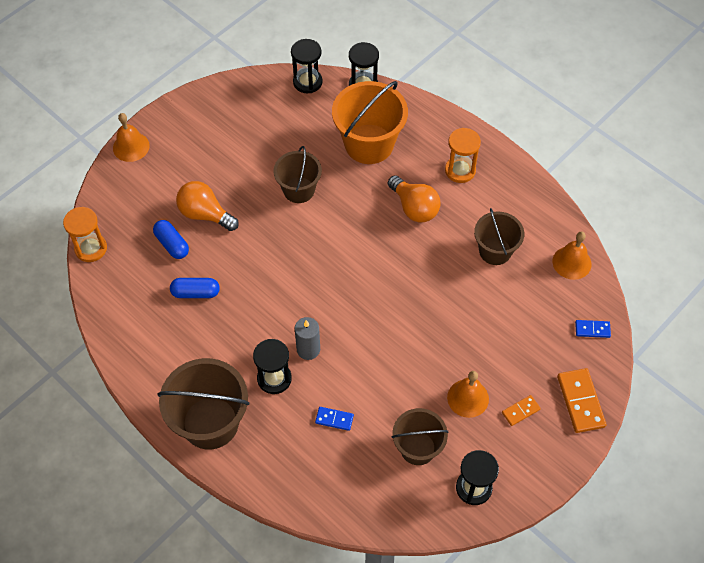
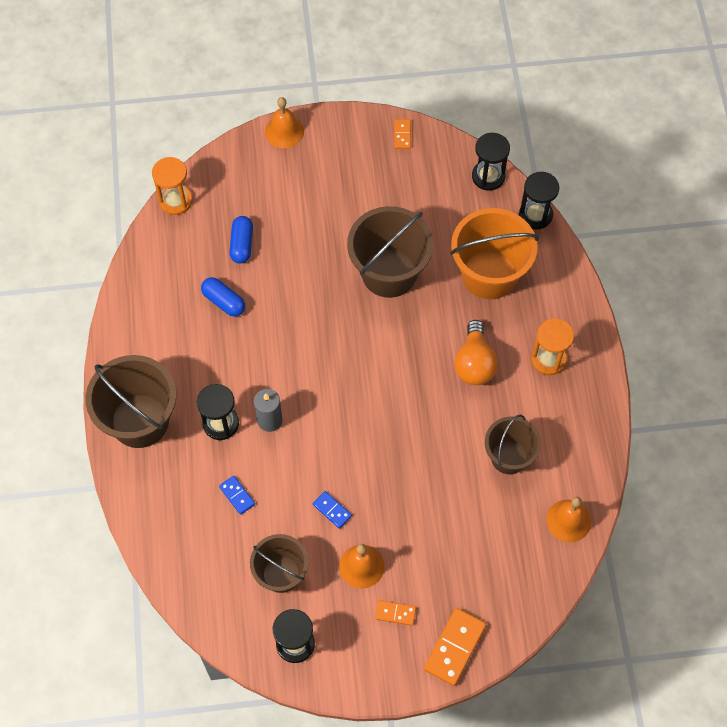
camera: 40 degrees right, 5 degrees up
(205, 214) = (291, 237): orange light bulb -> none
(221, 94) = (402, 135): none -> orange domino
(299, 190) = (389, 273): brown bucket -> brown bucket, size x1.60
(592, 329) = (527, 594): blue domino -> blue domino (332, 510)

